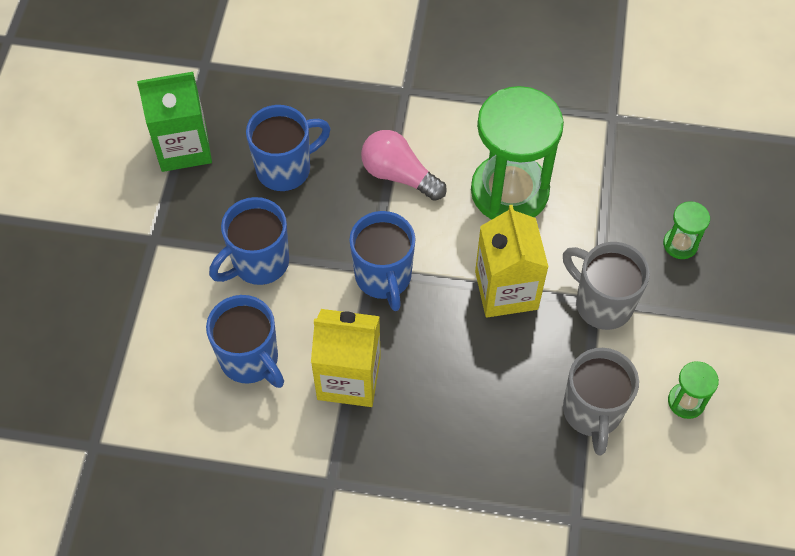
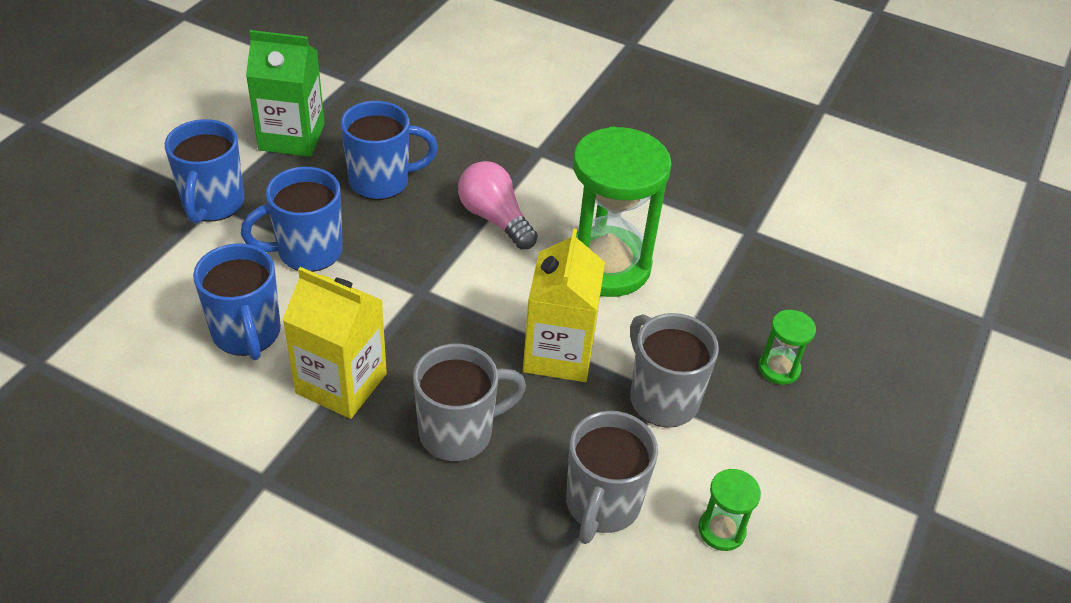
camera: 15 degrees right, 15 degrees down
(383, 277) = (430, 302): blue mug -> blue mug (213, 204)
(460, 389) = (458, 433): none -> grey mug

